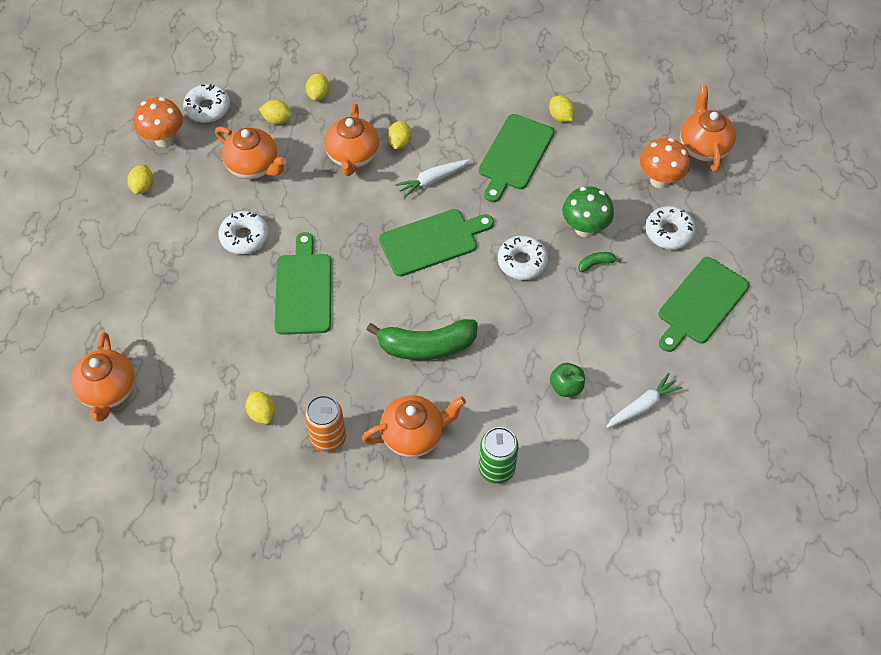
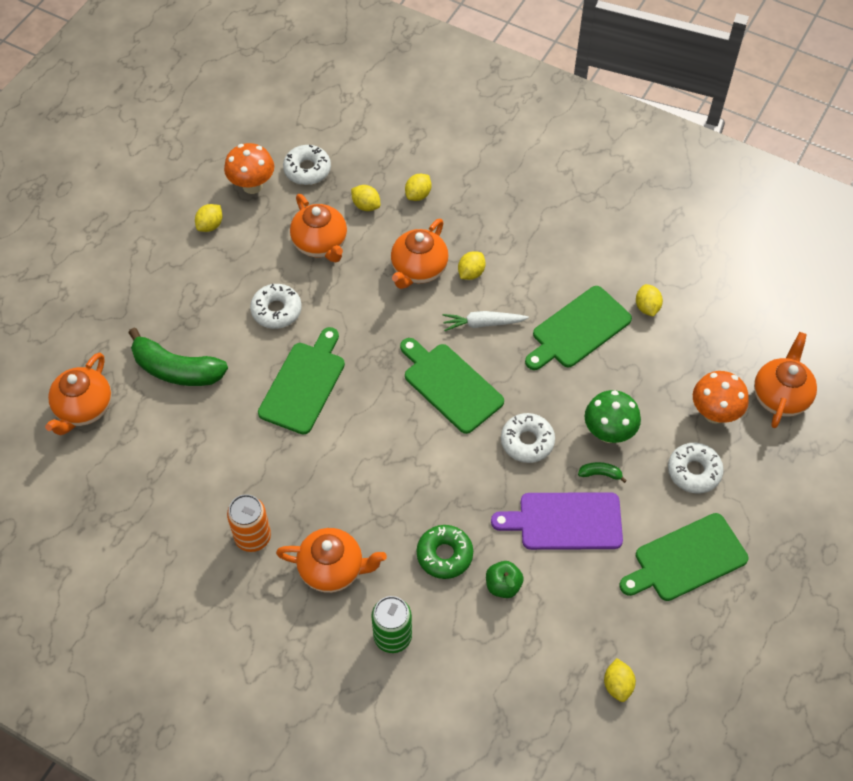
camera: 25 degrees right, 0 degrees up
(262, 413) = (206, 488): yellow lemon -> yellow lemon (617, 685)
(426, 346) = (390, 488): green banana -> green banana (176, 370)
(432, 241) = (450, 385): green cutting board -> green cutting board turned 135 degrees counterclockwise
(503, 382) = (444, 555): none -> green donut
(588, 313) = (565, 521): none -> purple cutting board
(642, 406) = (568, 638): white carrot -> none

